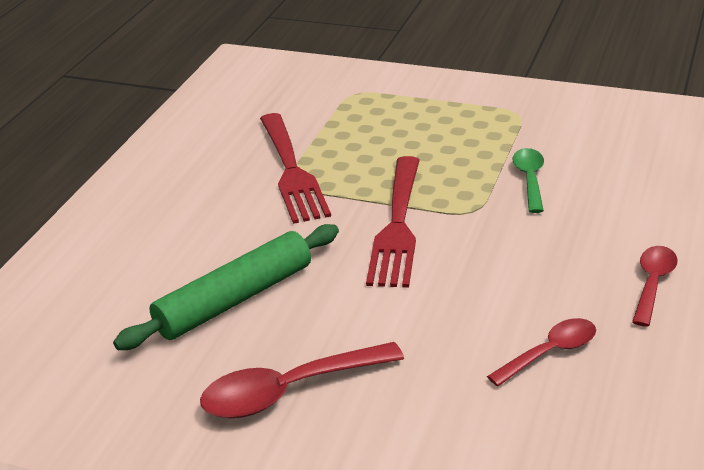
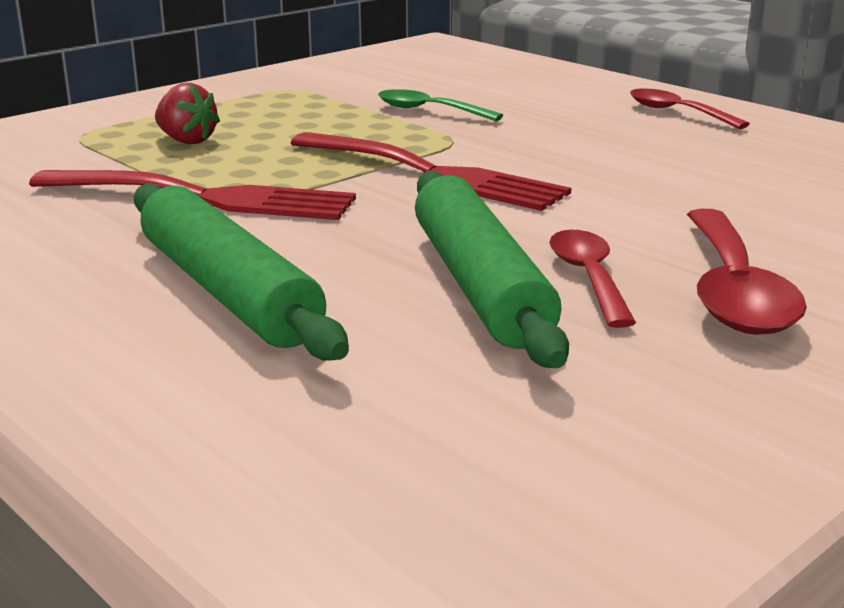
camera: 65 degrees left, 10 degrees down
(176, 230) = (227, 292): none -> green rolling pin
(377, 126) = (186, 141): none -> red strawberry
(550, 352) = (757, 165): red spoon -> red spoon (588, 277)

